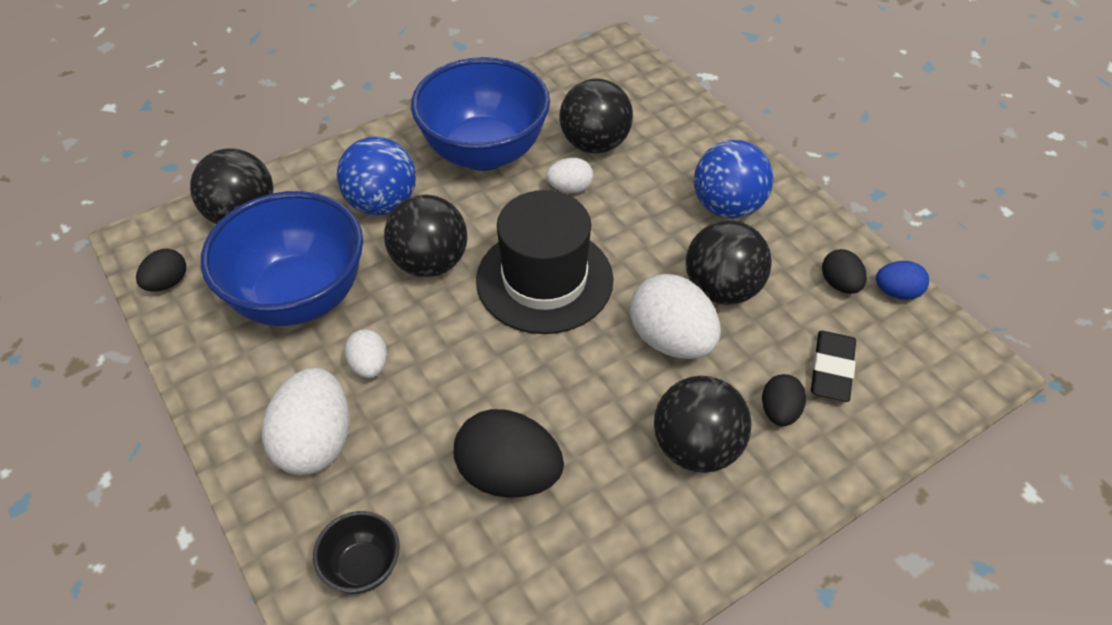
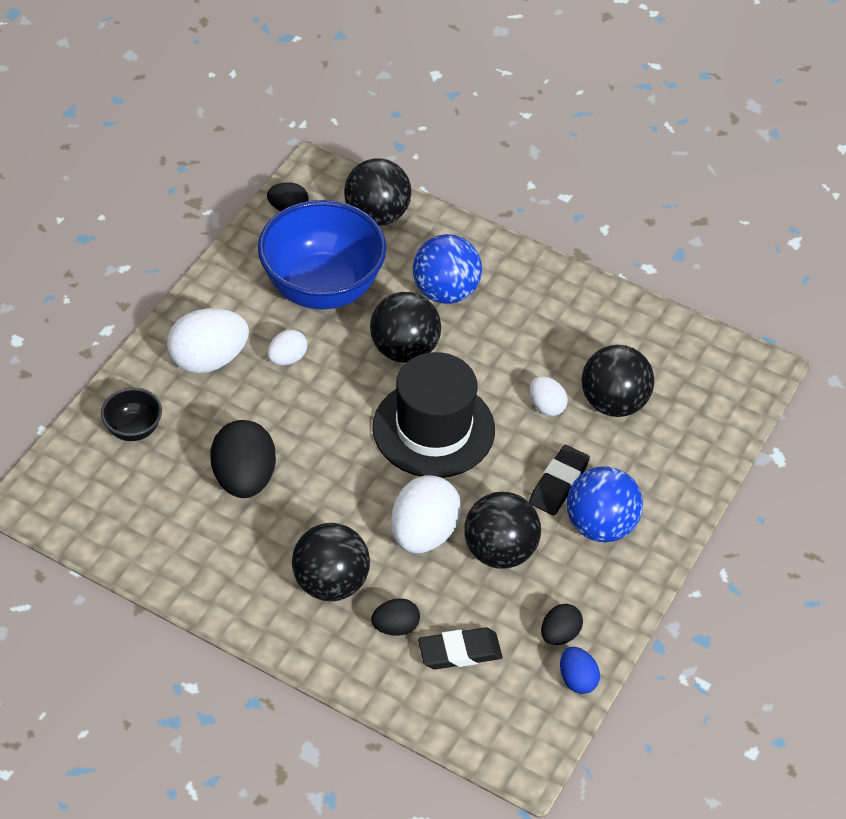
camera: 60 degrees right, 0 degrees up
(484, 152) = (548, 331): blue bowl -> none
(664, 215) = (558, 483): none -> black eraser

